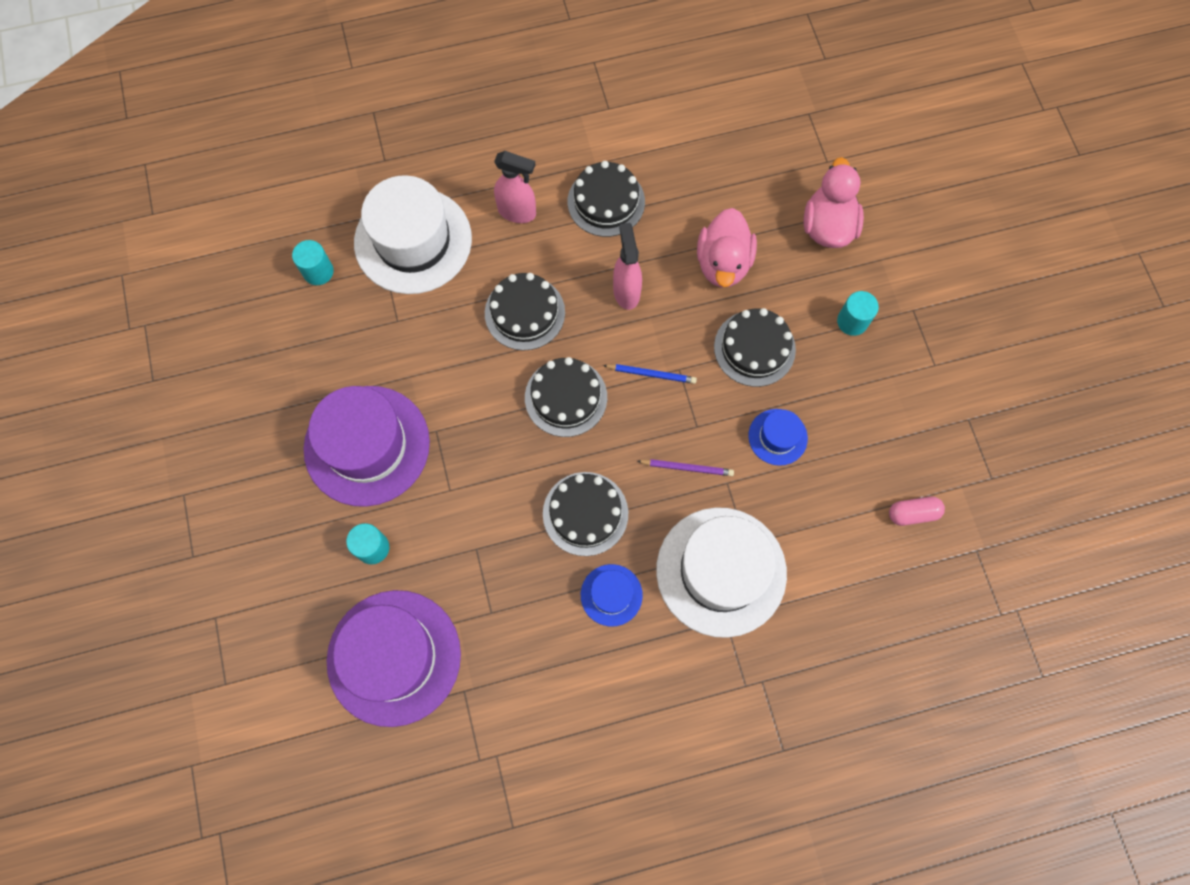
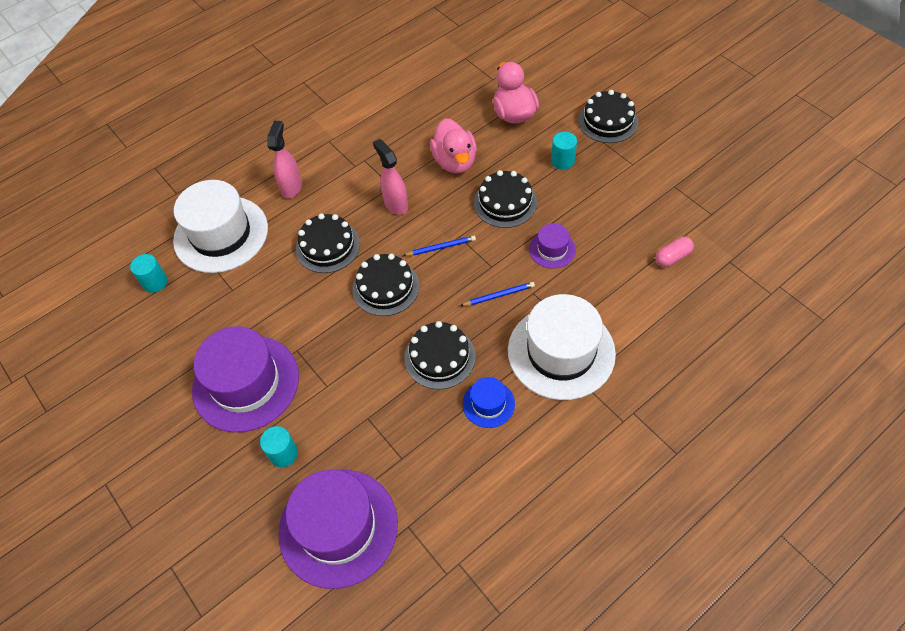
camera: 20 degrees left, 15 degrees down
(517, 212) = (292, 187): pink spray bottle -> pink spray bottle turned 75 degrees counterclockwise
(606, 202) = (353, 157): black cake -> black cake (608, 121)
(687, 468) = (498, 295): purple pencil -> blue pencil
(777, 437) = (552, 249): blue hat -> purple hat

